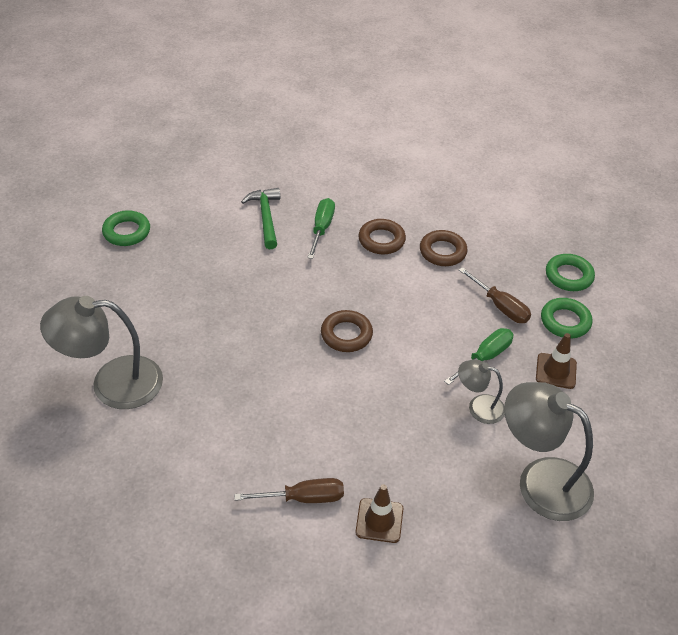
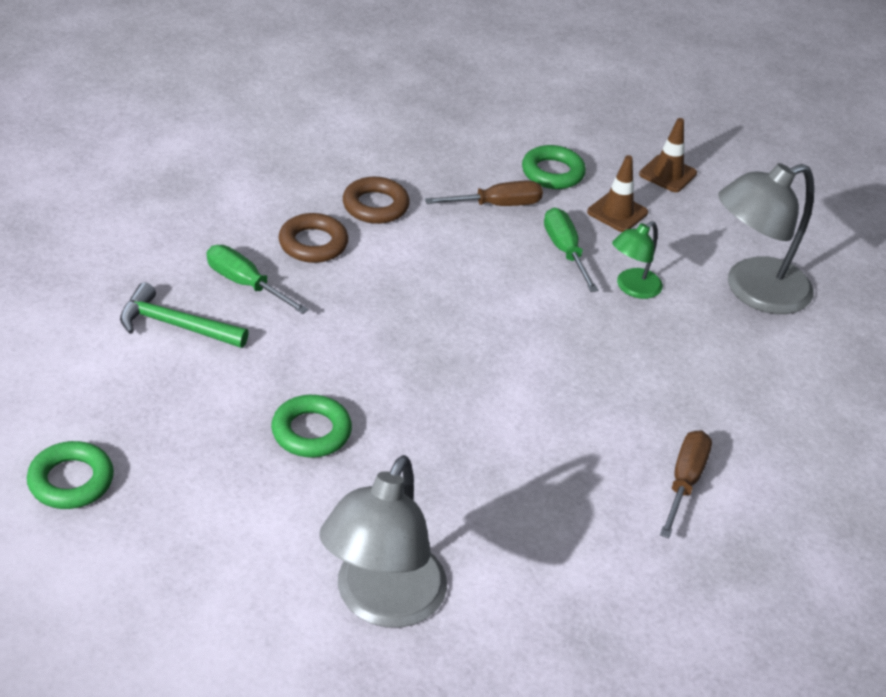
camera: 65 degrees left, 5 degrees down
(346, 334) = (453, 341): brown ring -> none
(379, 520) = (746, 432): brown traffic cone -> brown traffic cone (667, 174)
(478, 407) = (632, 288): grey lamp -> green lamp
(568, 276) = (488, 138): green ring -> green ring (311, 432)

